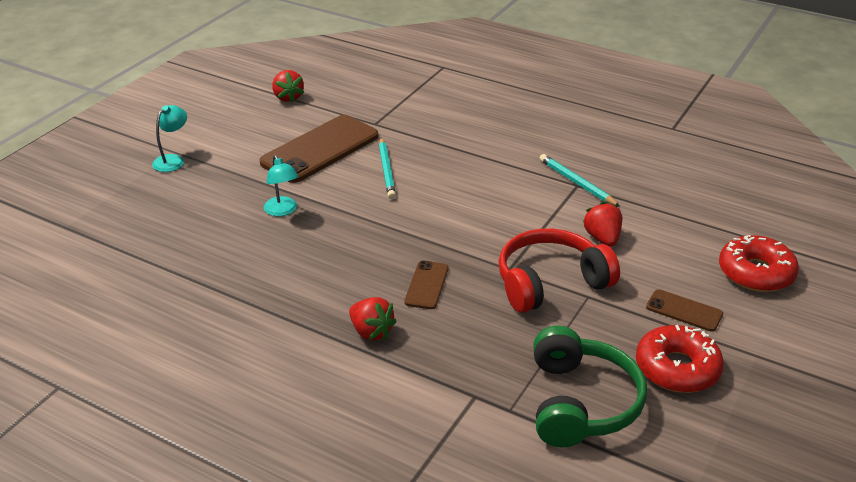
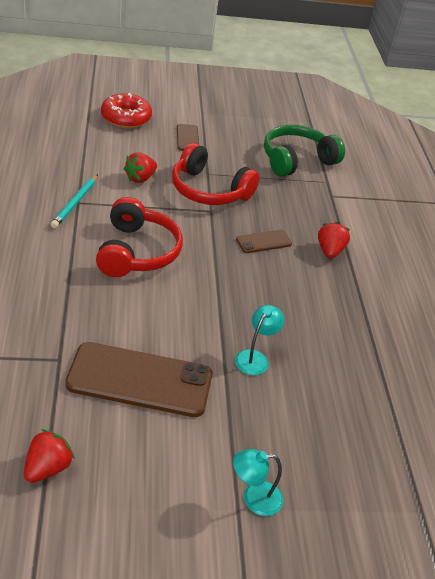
camera: 130 degrees left, 5 degrees up
(386, 170) = (140, 316): turquoise pencil -> none
(473, 195) = (136, 252): none -> red headphones
(677, 368) = (238, 135): red donut -> none

